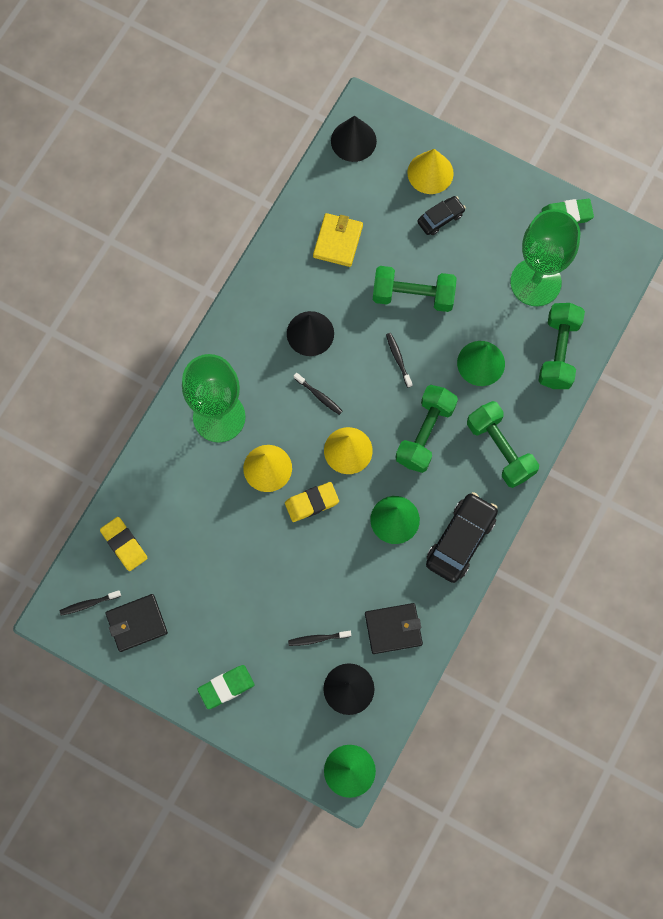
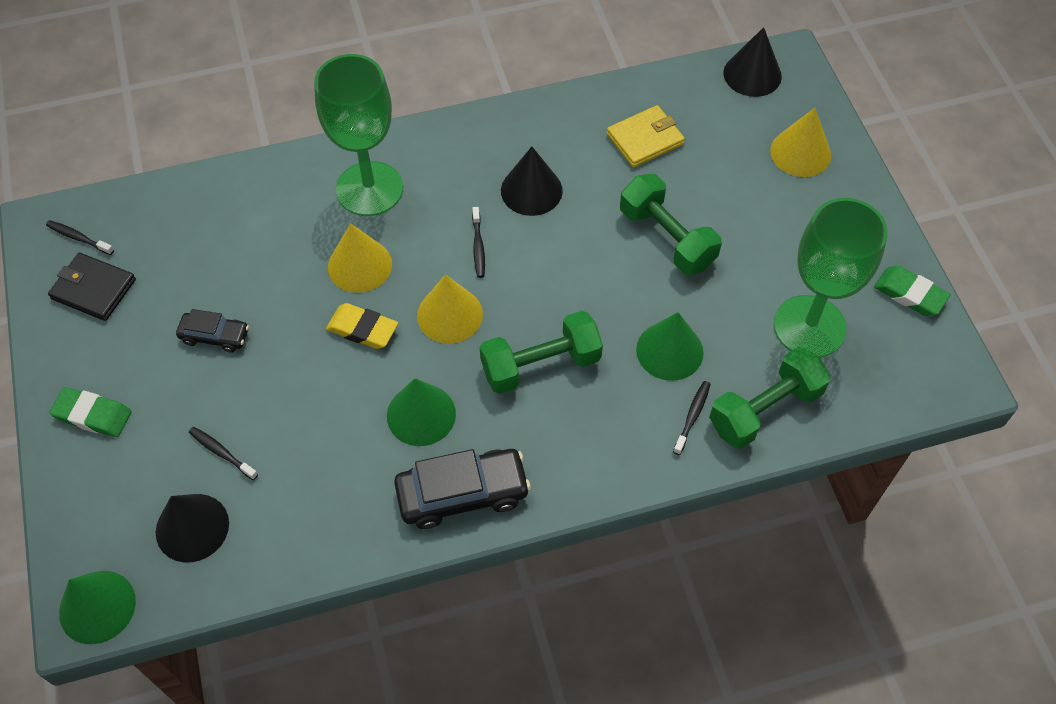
camera: 45 degrees right, 15 degrees down
(124, 544) = (166, 218): yellow eraser -> none
(393, 629) = (300, 513): black wallet -> none
(398, 359) = (590, 278): black toothbrush -> black toothbrush (692, 416)
(440, 218) = (768, 196): black car -> black car (215, 336)
(500, 449) = (601, 446): green dumbbell -> none

